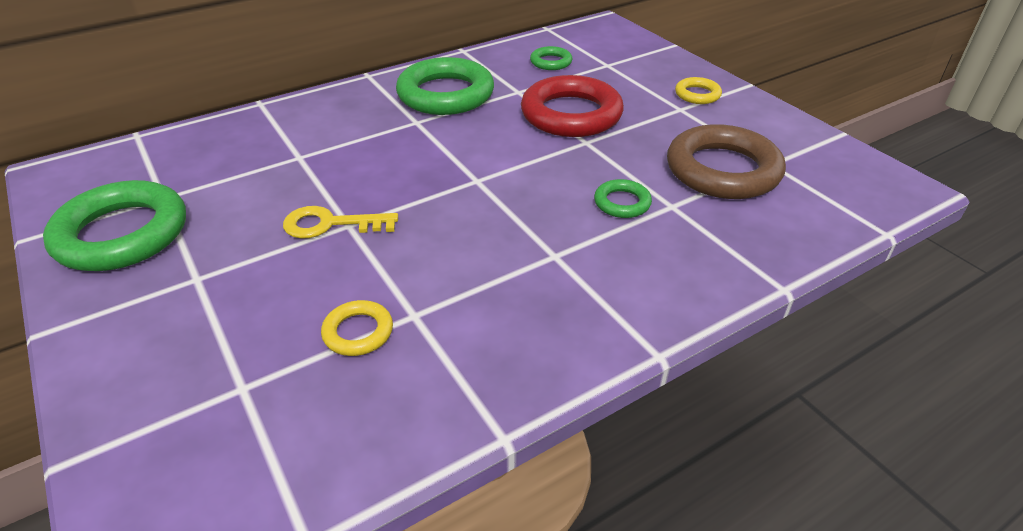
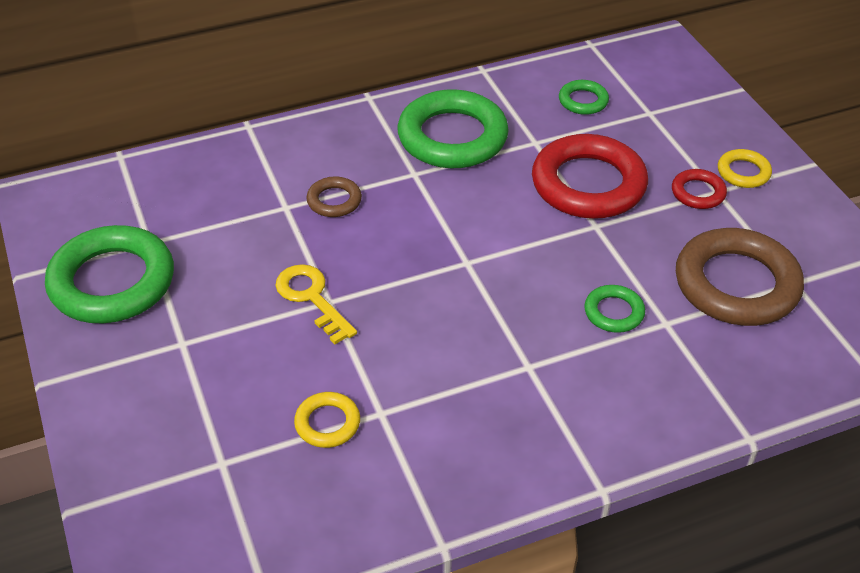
camera: 10 degrees right, 5 degrees up
(330, 224) = (311, 298): yellow key -> yellow key turned 45 degrees clockwise
(345, 148) = (334, 201): none -> brown ring
(665, 111) = (698, 193): none -> red ring

